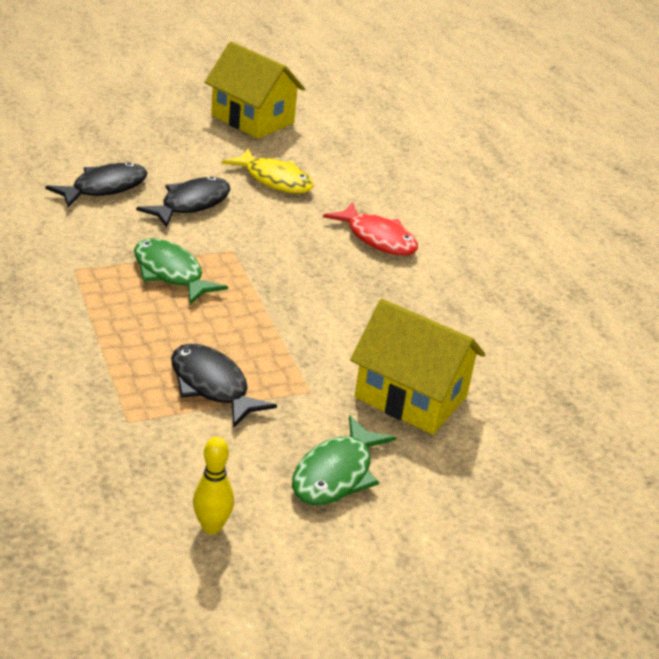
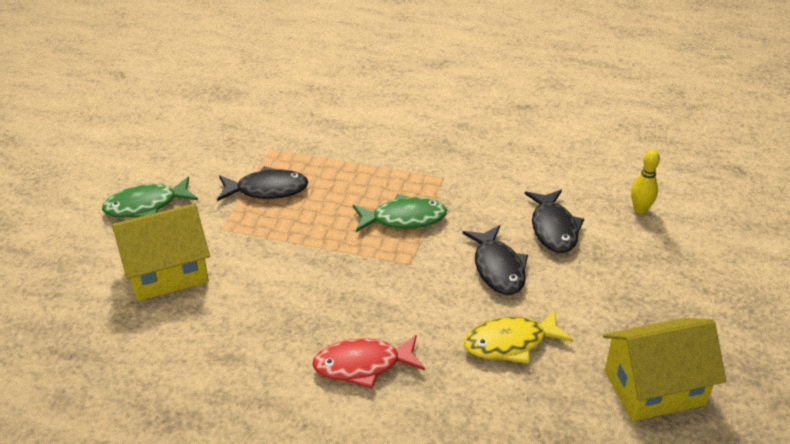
camera: 130 degrees right, 5 degrees up
(212, 527) = (164, 147): yellow bowling pin -> yellow bowling pin (640, 210)
(336, 474) = (146, 205): green fish -> green fish turned 90 degrees counterclockwise

